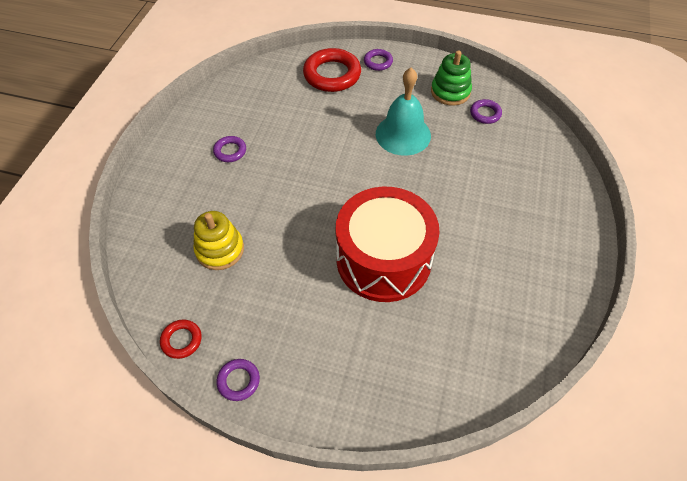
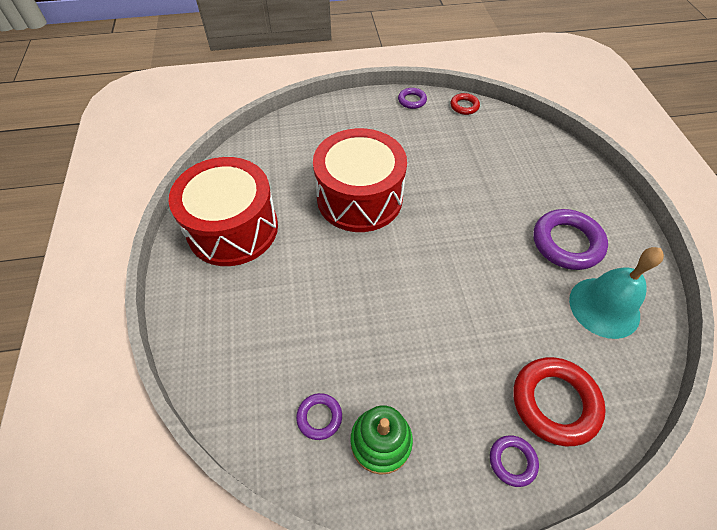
camera: 155 degrees right, 0 degrees up
(220, 250) = (491, 161): yellow stacking toy -> none
(230, 151) = (567, 243): purple ring -> purple ring, size x1.95
(403, 134) = (408, 337): turquoise bell -> turquoise bell (604, 307)
(527, 273) = (233, 228): none -> red drum

